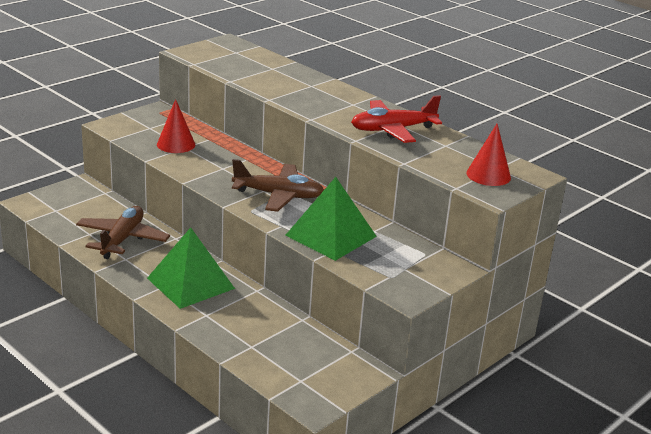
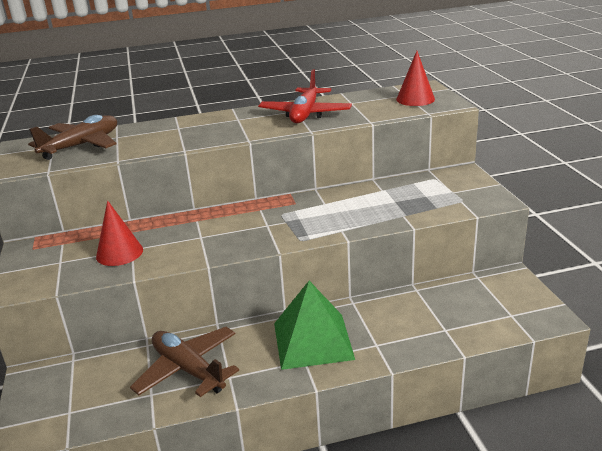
camera: 55 degrees left, 0 degrees up
(278, 195) = (284, 219): brown plane -> brown plane (82, 145)
(331, 235) = (377, 210): green pyramid -> none

